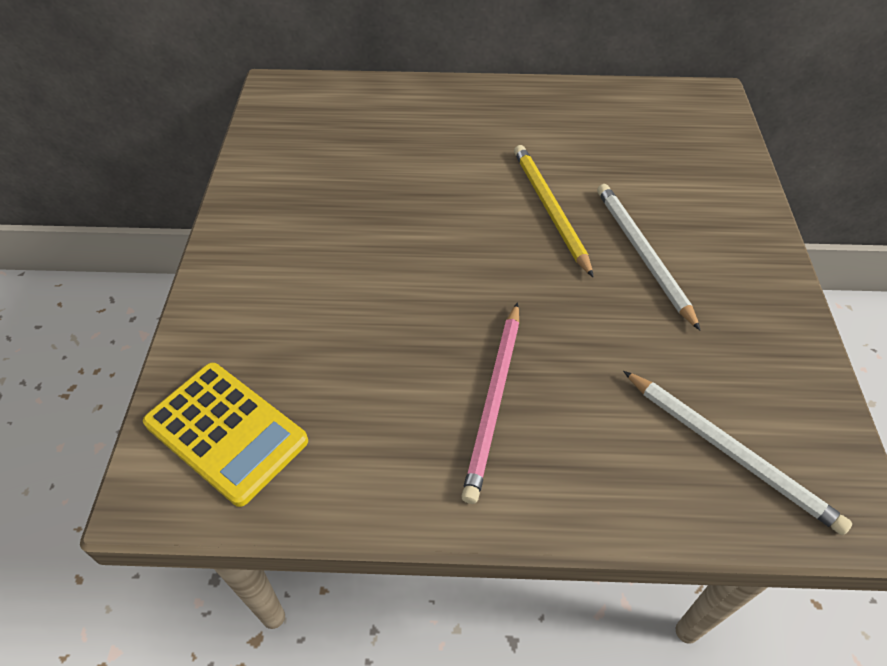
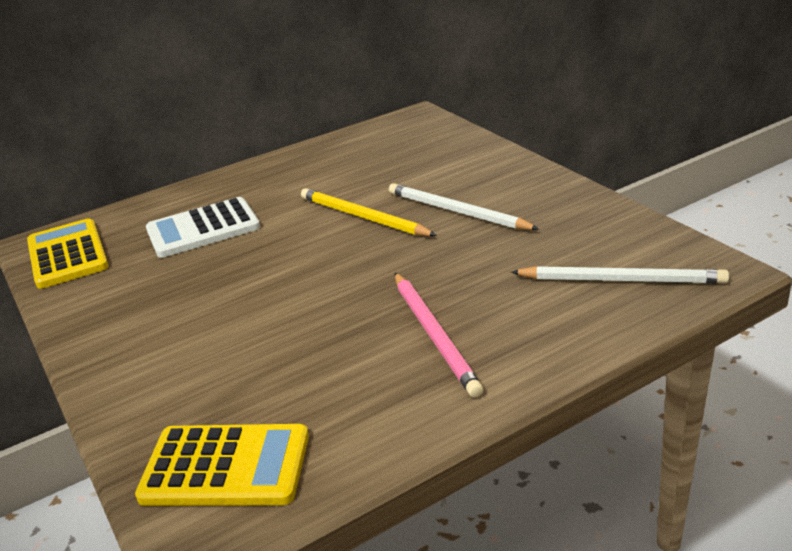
camera: 30 degrees left, 20 degrees down
(287, 115) = (67, 254): none -> yellow calculator
(406, 144) = (203, 229): none -> white calculator

